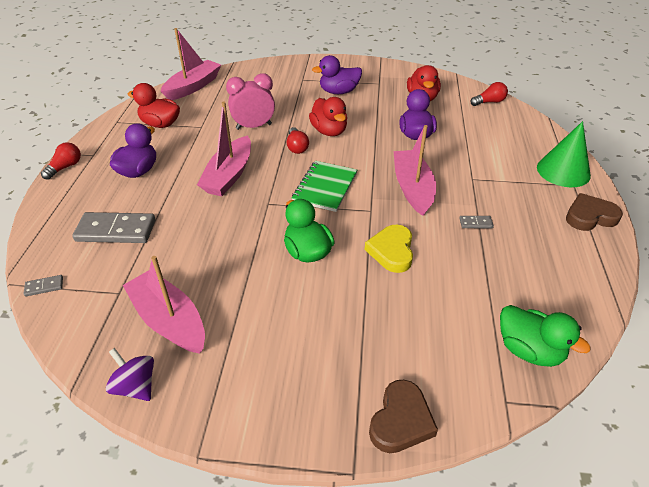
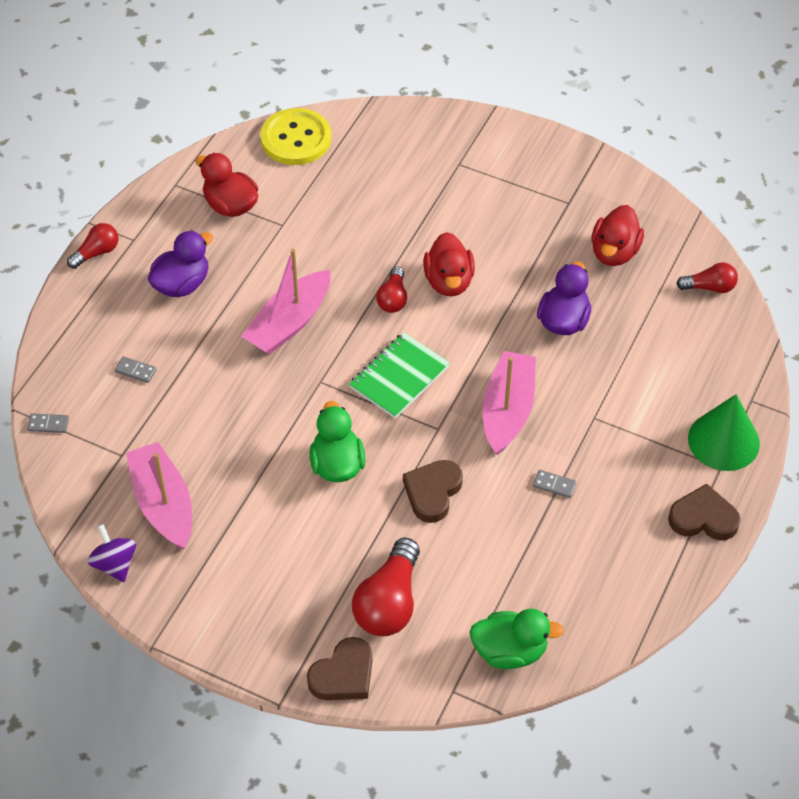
camera: 20 degrees right, 10 degrees up
(116, 231) = (135, 371): grey domino -> grey domino, size x0.44
(193, 87) = (296, 139): pink boat -> yellow button
(254, 126) = (351, 244): pink clock -> none
(339, 92) = (499, 205): purple duck -> none
(391, 251) = (432, 492): yellow heart -> brown heart
(405, 342) = (389, 602): none -> red light bulb
(529, 350) = (510, 651): green duck -> green duck turned 60 degrees counterclockwise

